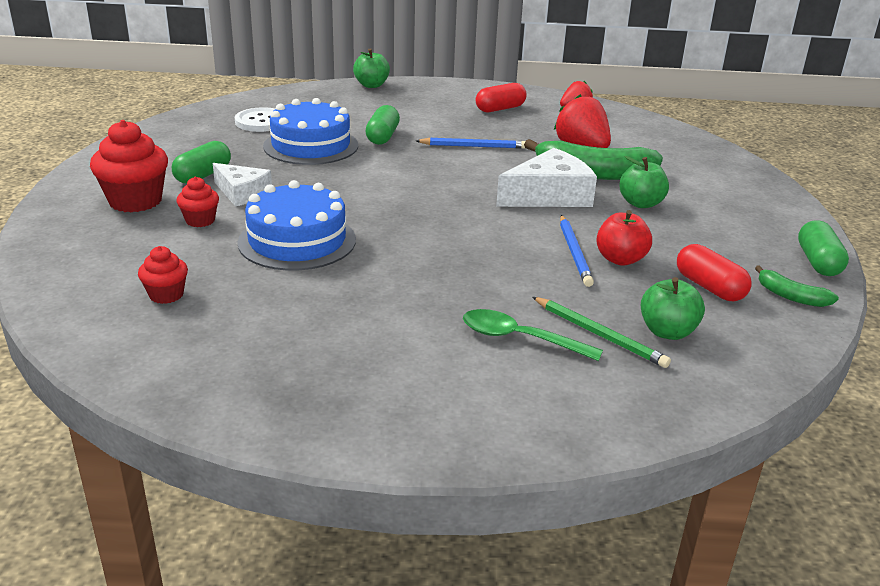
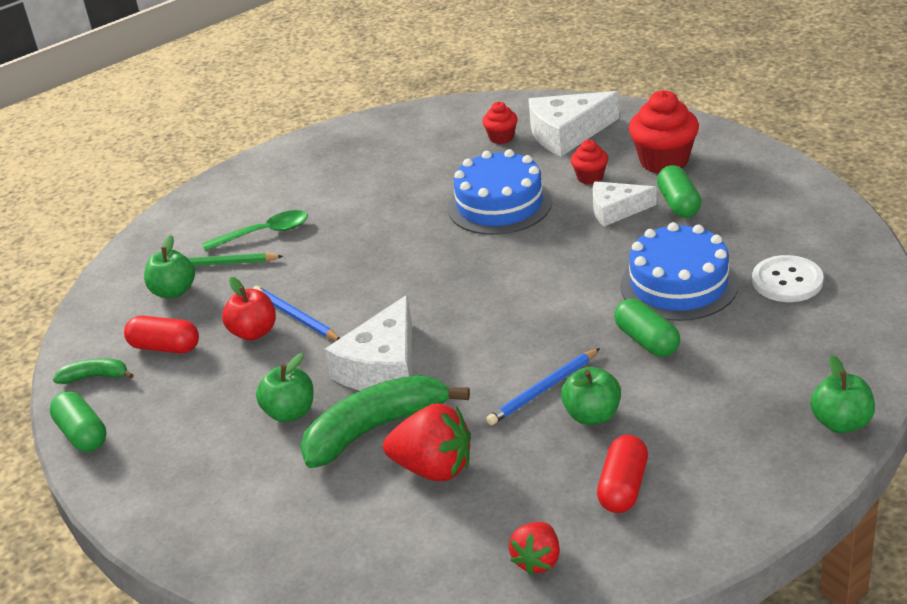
camera: 145 degrees right, 5 degrees up
(121, 262) = (567, 133): none -> white cheese
(468, 129) = (592, 415): none -> green apple

